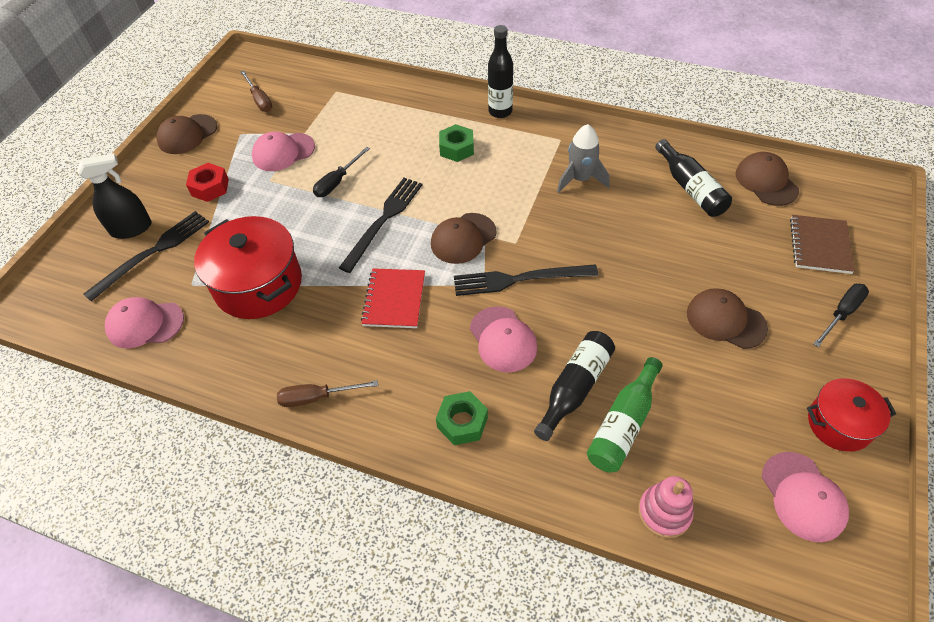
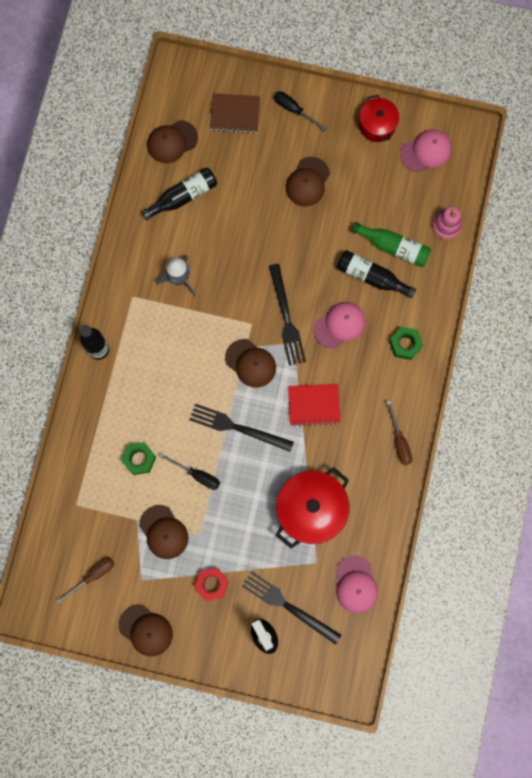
camera: 100 degrees left, 25 degrees up
(283, 152) = (163, 532): pink cap -> brown cap
(456, 148) = (149, 381): green nut -> green nut (139, 459)

